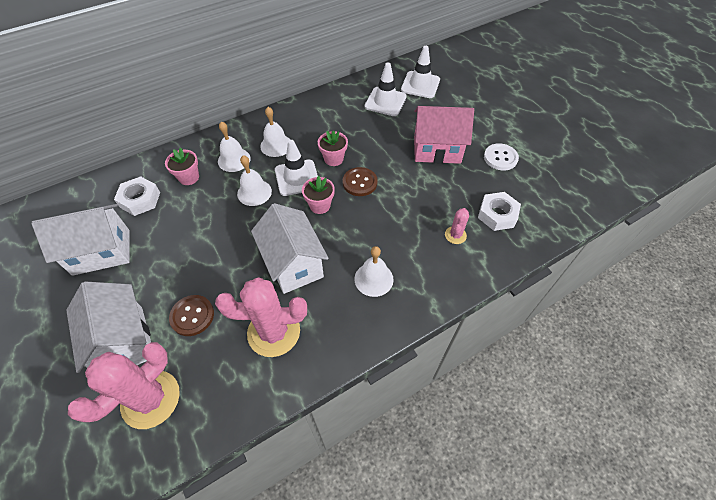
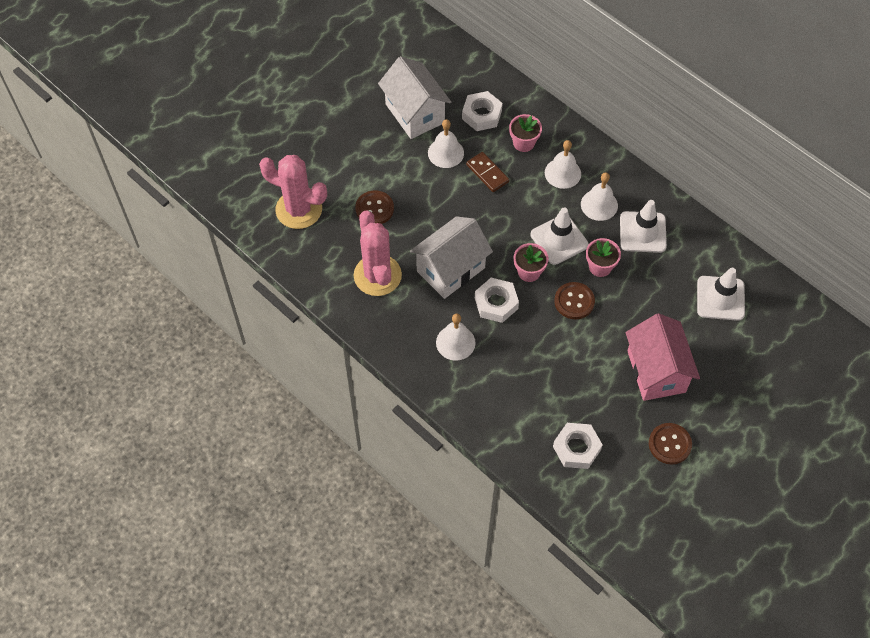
camera: 75 degrees right, 5 degrees up
(124, 341) = (339, 170): white house -> none
(204, 210) = (487, 173): none -> brown domino
(254, 192) = (525, 207): white bell -> white bell (445, 153)
(343, 237) = (496, 303): none -> white nut
(420, 85) = (772, 332): white traffic cone -> white traffic cone (642, 232)
(455, 235) = (533, 409): pink cactus -> none
(500, 158) = (669, 444): white button -> brown button

